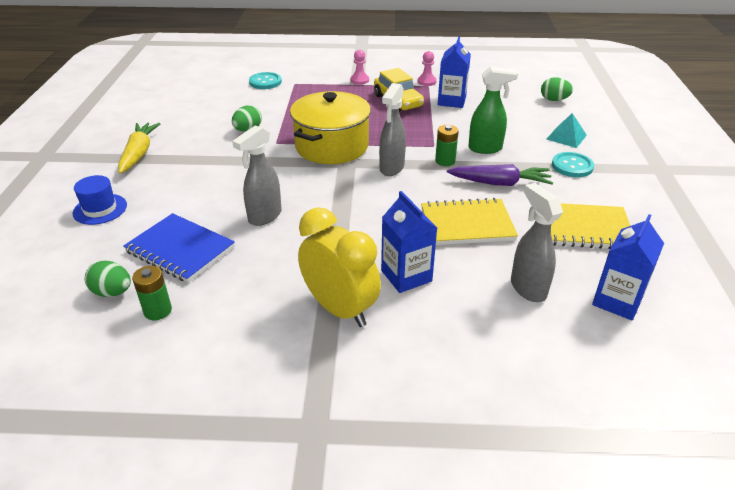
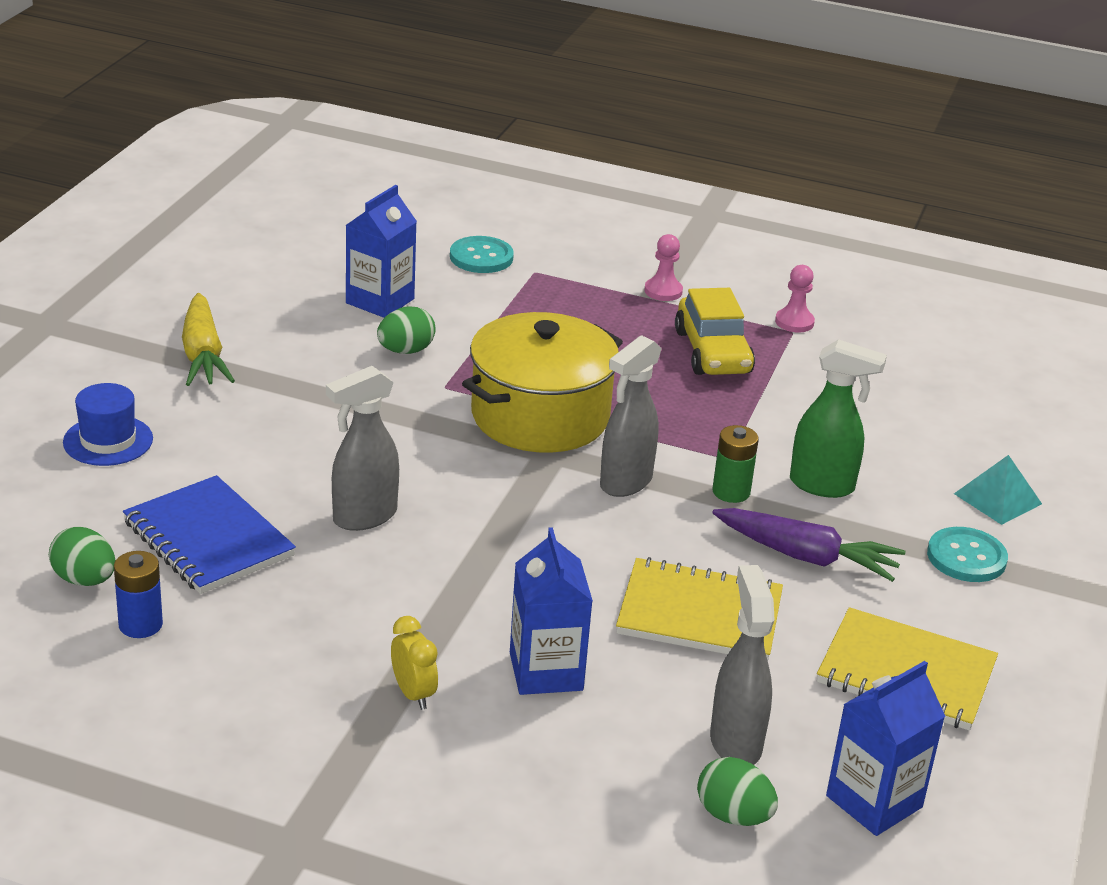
camera: 15 degrees right, 5 degrees down
(139, 153) = (202, 354): yellow carrot -> yellow carrot turned 150 degrees clockwise
(157, 311) = (140, 625): green battery -> blue battery
(340, 309) = (413, 694): yellow clock -> yellow clock, size x0.46
(451, 101) = (818, 375): blue carton -> blue carton (380, 301)
(554, 100) = (1028, 417): green egg -> green egg (733, 815)

